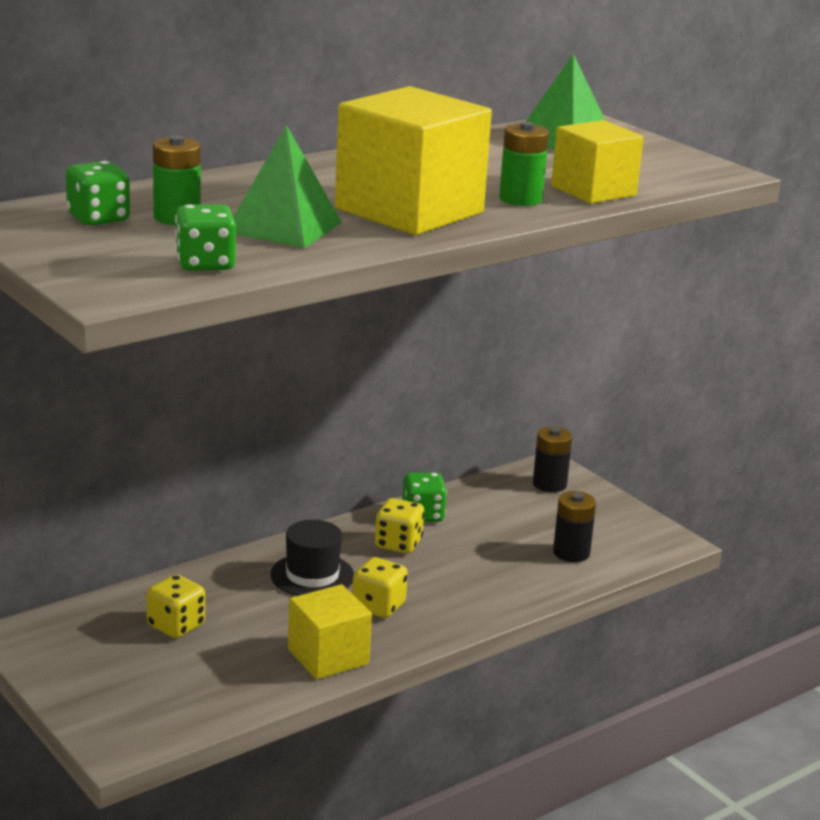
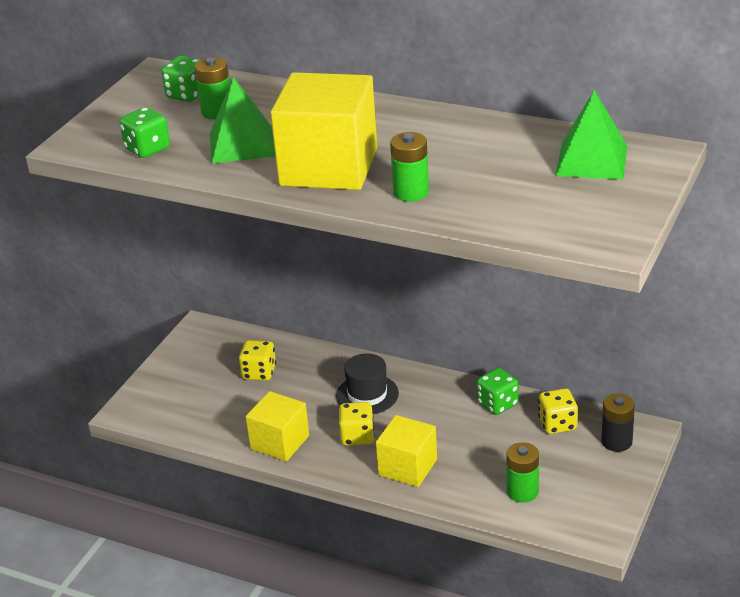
camera: 65 degrees right, 10 degrees up
(398, 544) = (446, 410): yellow dice -> yellow dice (557, 424)
(571, 553) = (522, 492): black battery -> green battery
(593, 191) = (473, 210): yellow cube -> yellow cube (407, 467)

